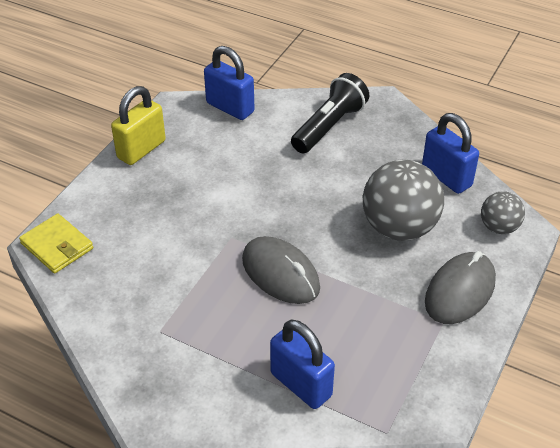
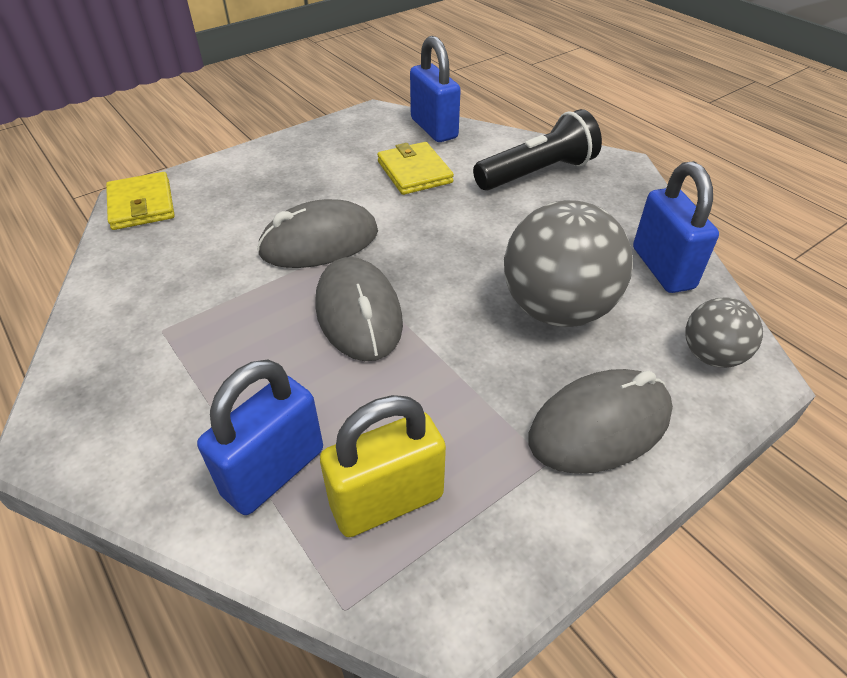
camera: 25 degrees right, 0 degrees up
(141, 149) = (308, 142): yellow padlock -> yellow padlock (387, 501)
(216, 232) = (319, 242): none -> grey mouse
(242, 152) = (414, 172): none -> yellow wallet
(301, 384) = (273, 471): blue padlock -> blue padlock turned 60 degrees clockwise

